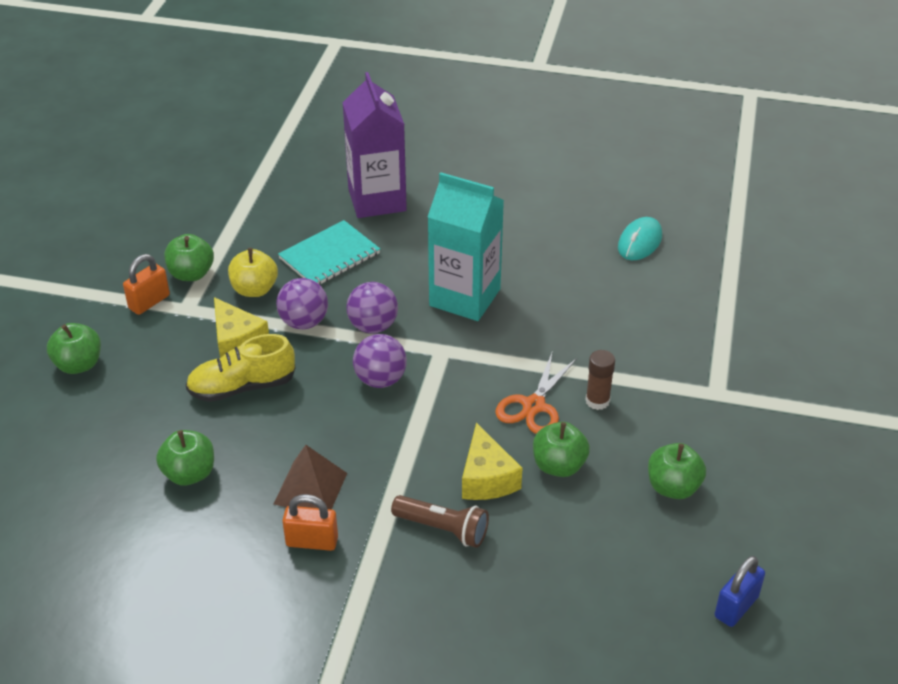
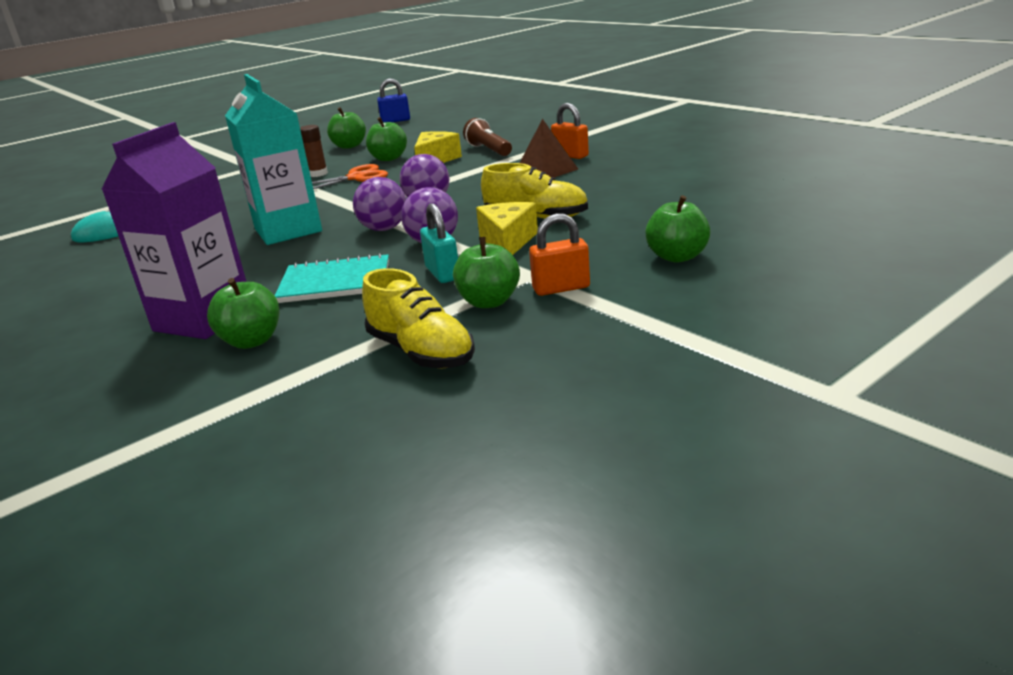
camera: 140 degrees left, 15 degrees down
(189, 473) = (624, 186): green apple -> green apple (252, 341)
(197, 224) = (421, 352): none -> yellow shoe
(254, 289) = (443, 273): yellow apple -> turquoise padlock

